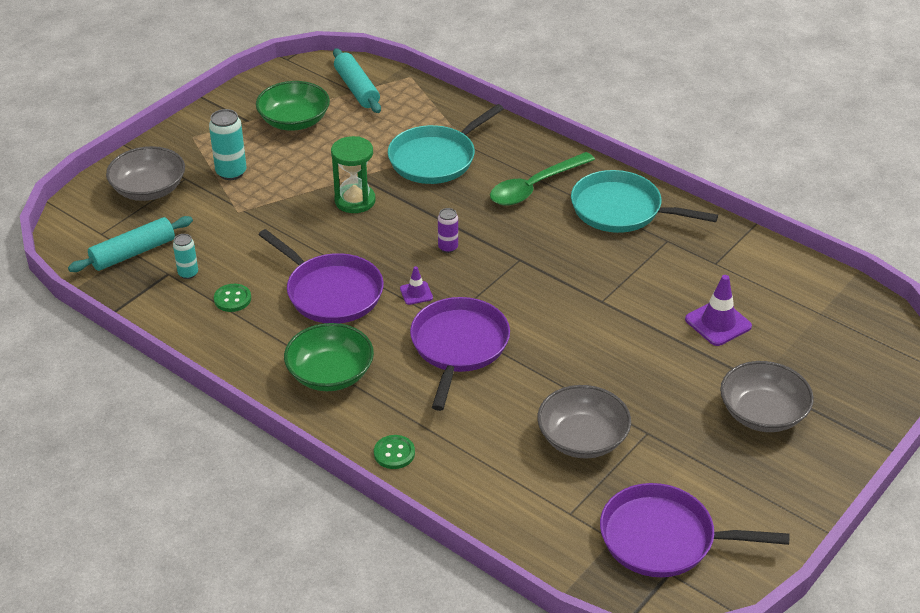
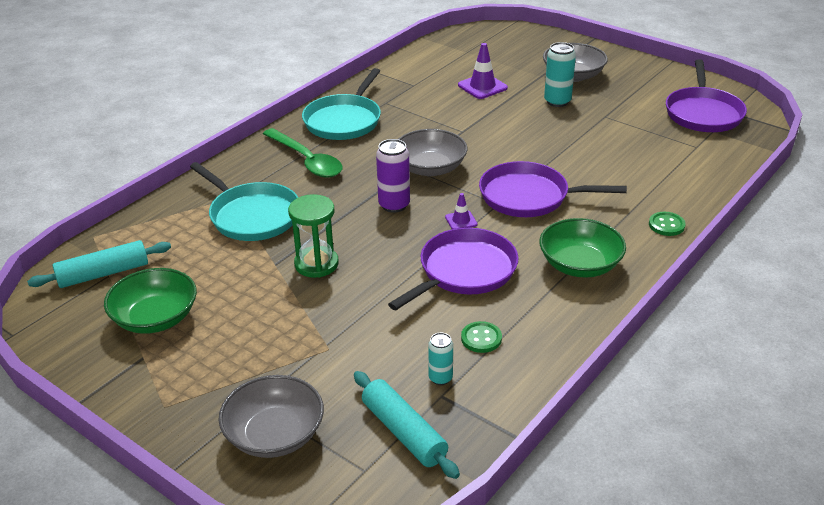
camera: 90 degrees left, 5 degrees down
(231, 172) = (250, 362): turquoise can -> turquoise can (557, 101)
(448, 247) = (394, 205): purple can -> purple can, size x1.64
(582, 438) = (620, 141): grey bowl -> grey bowl (430, 168)

